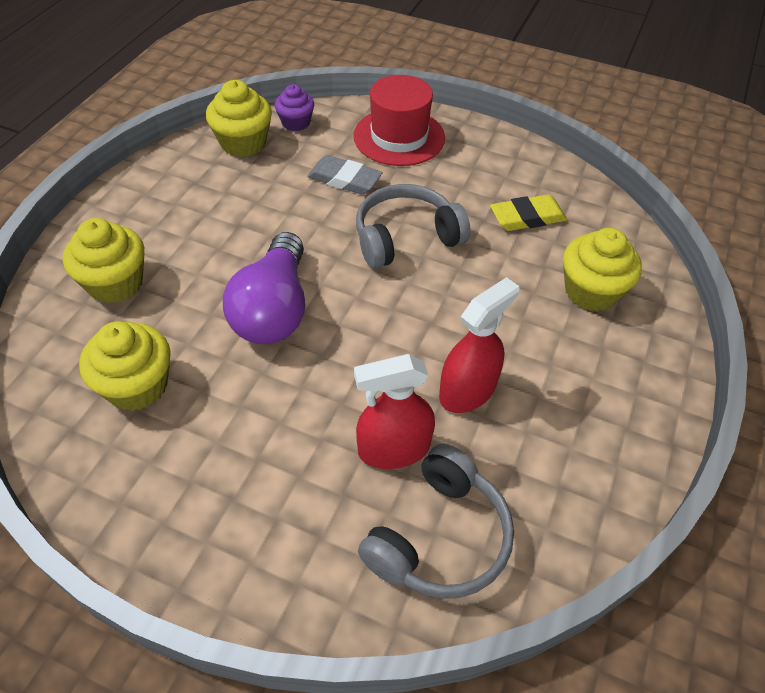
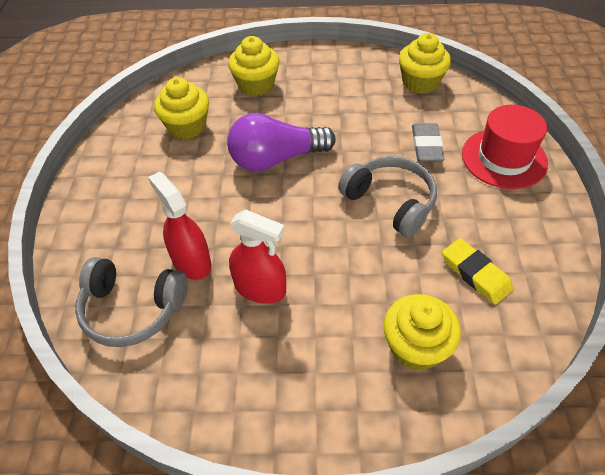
camera: 70 degrees right, 0 degrees up
(296, 123) = (466, 98): purple cupcake -> none

